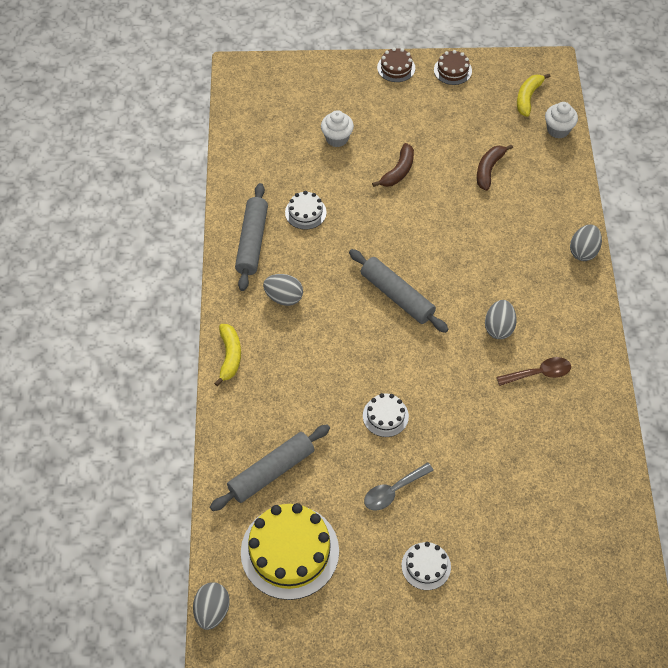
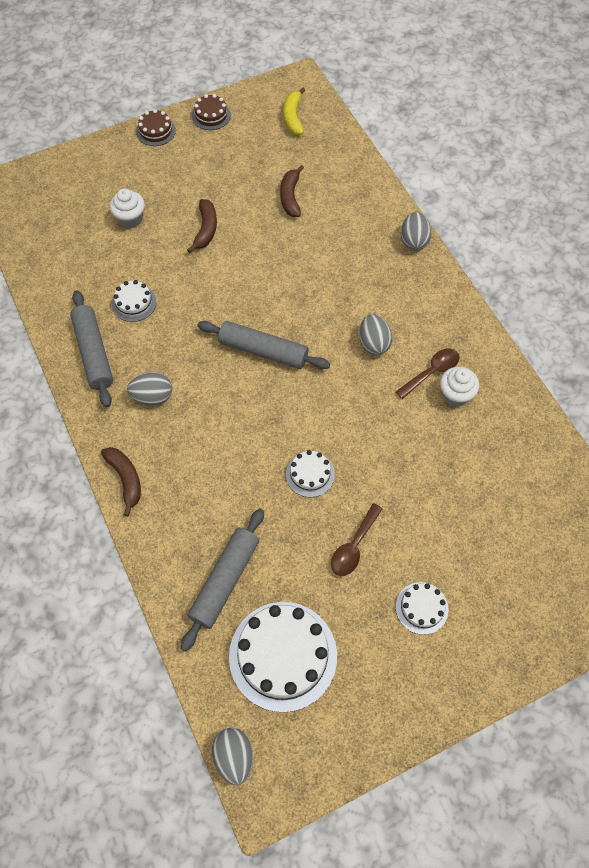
camera: 25 degrees left, 5 degrees up
(230, 356) = (126, 479): yellow banana -> brown banana
(290, 551) = (283, 655): yellow cake -> white cake
(393, 491) = (354, 546): grey spoon -> brown spoon
(558, 130) = (335, 137): white cupcake -> white cupcake (455, 395)

